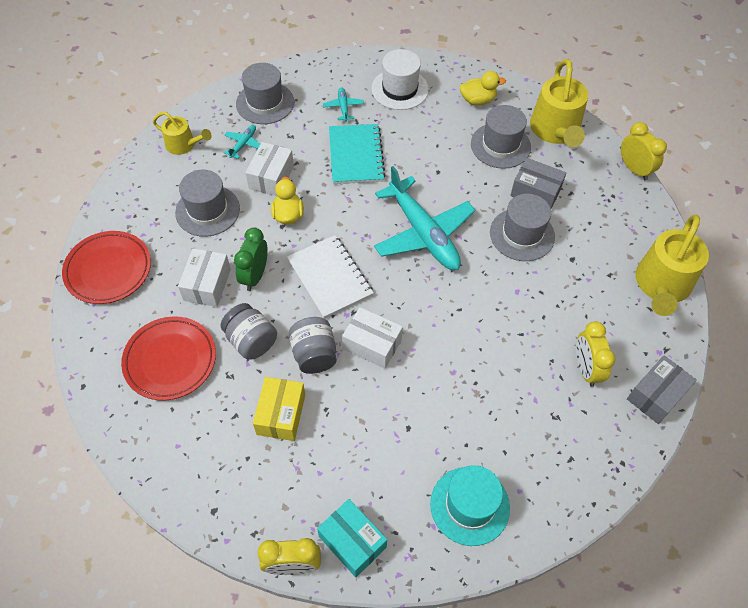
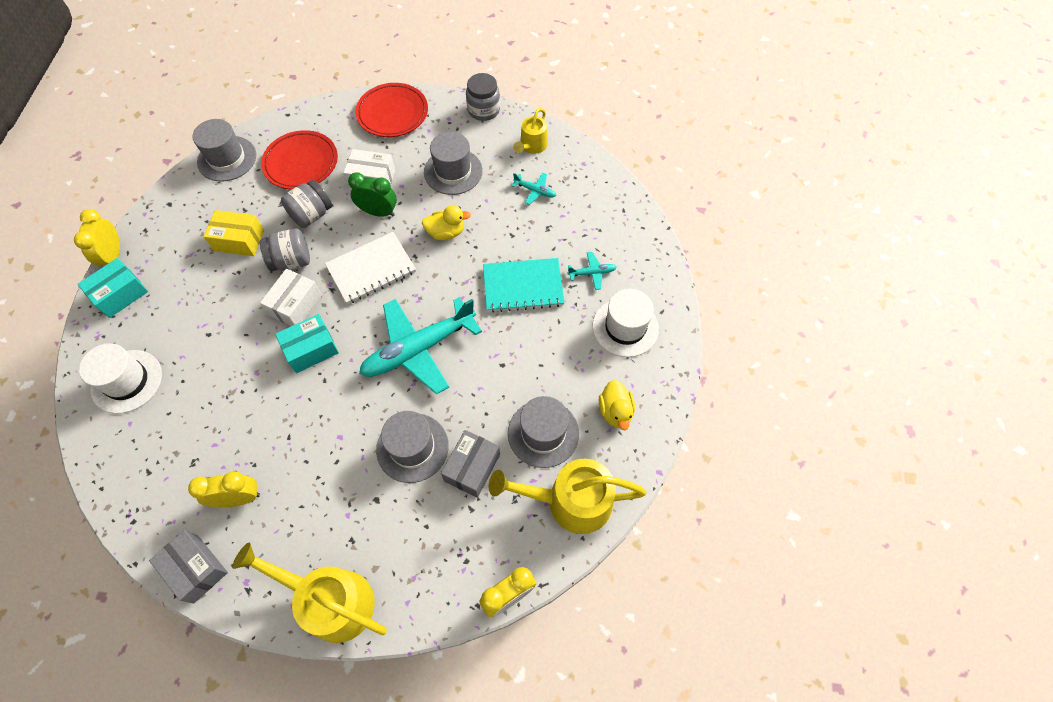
camera: 90 degrees right, 5 degrees up
(123, 184) = (483, 110): none -> grey jar
(265, 103) = (592, 204): grey hat -> grey hat (227, 158)
(271, 177) = (493, 216): white box -> none
(425, 324) = (311, 349): none -> turquoise box
(470, 505) = (127, 381): turquoise hat -> white hat

